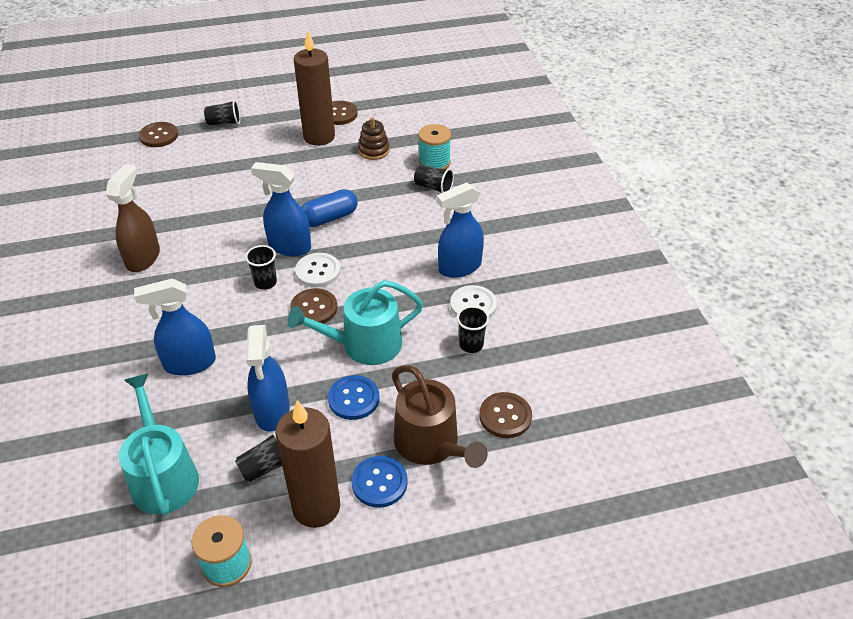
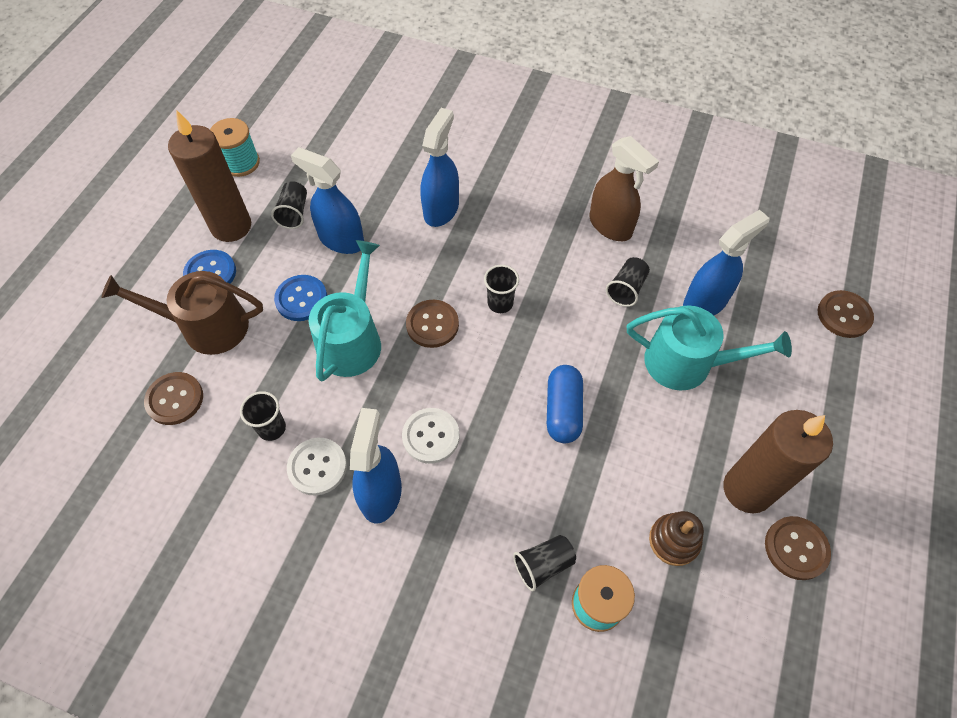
camera: 125 degrees right, 15 degrees up
(163, 476) = (343, 156): turquoise watering can -> turquoise watering can (687, 363)
(224, 123) = (842, 395): black cup -> black cup (626, 289)
(289, 247) = (540, 348): blue spray bottle -> blue spray bottle (705, 302)
(318, 271) = (482, 354): white button -> white button (431, 436)

